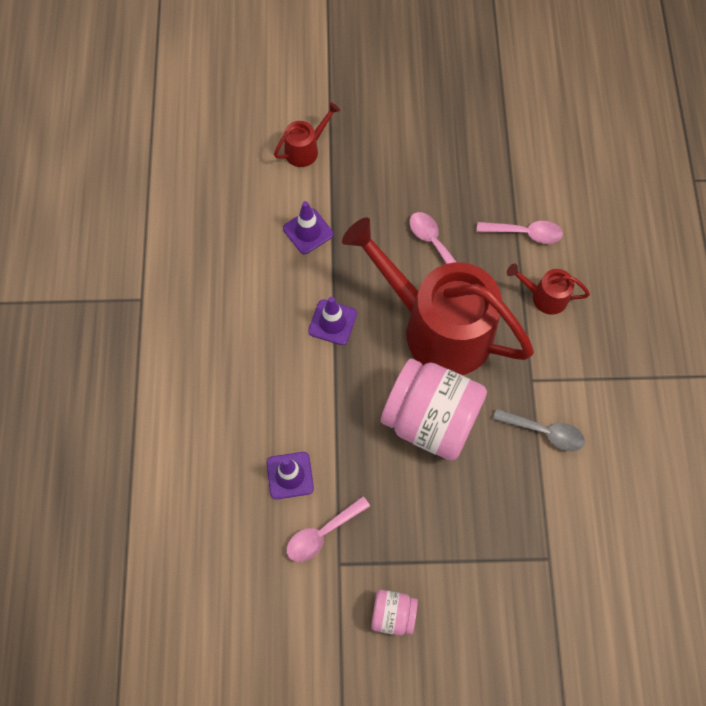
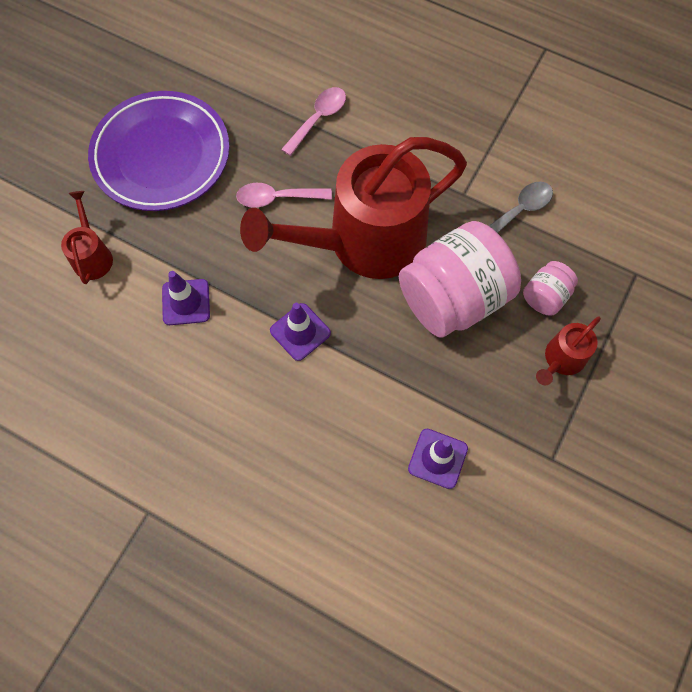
camera: 60 degrees left, 0 degrees up
(322, 533) = (514, 459): pink spoon -> none
(393, 614) = (625, 435): pink jar -> pink jar (545, 296)
(415, 144) = (161, 155): none -> purple plate
(544, 296) = (390, 139): red watering can -> red watering can (561, 359)

